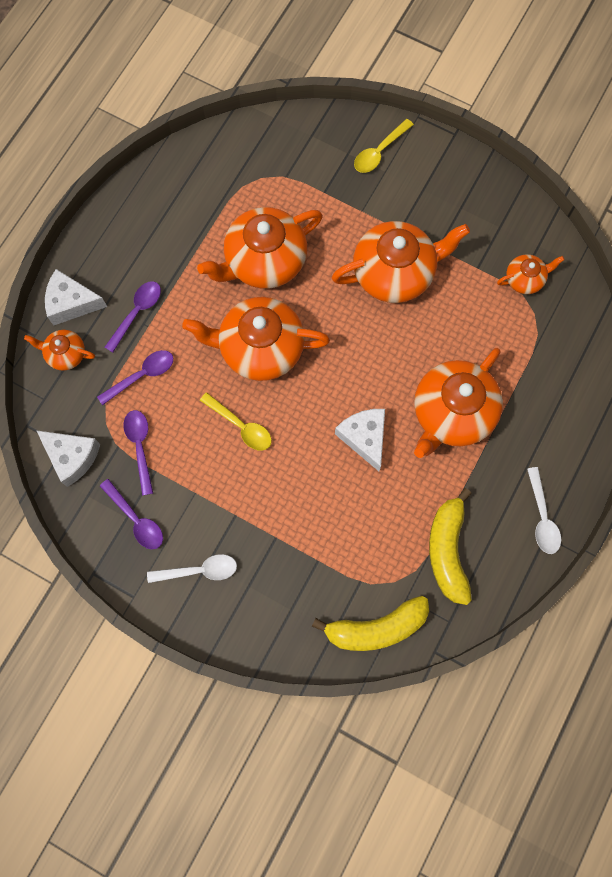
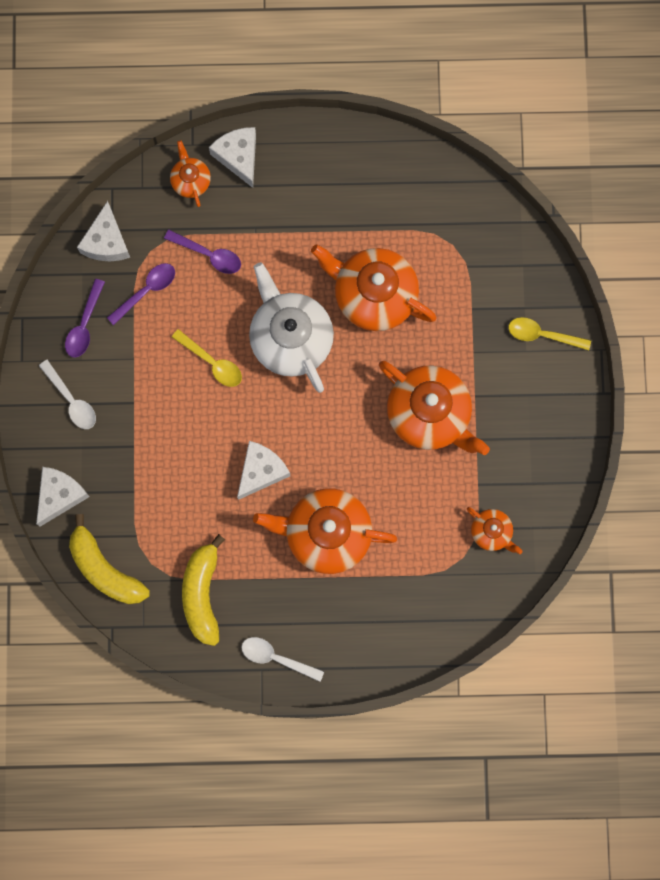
camera: 60 degrees right, 5 degrees up
(137, 313) = (261, 216): purple spoon -> none
(240, 426) = (212, 362): yellow spoon -> yellow spoon turned 60 degrees counterclockwise
(260, 348) = (290, 338): orange teapot -> white teapot
(282, 631) = (60, 495): none -> white cheese
(448, 550) = (202, 594): yellow banana -> yellow banana turned 60 degrees counterclockwise
(542, 517) = (276, 658): white spoon -> white spoon turned 60 degrees clockwise

